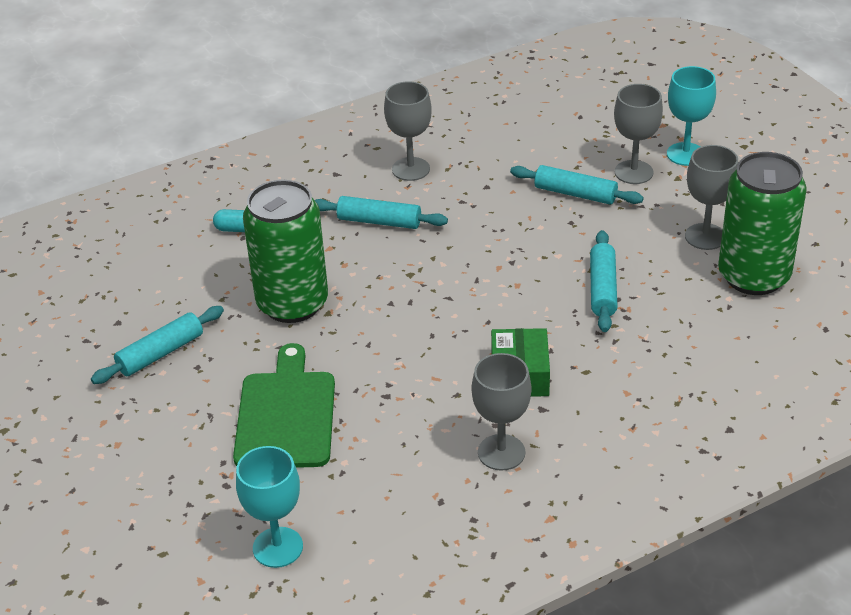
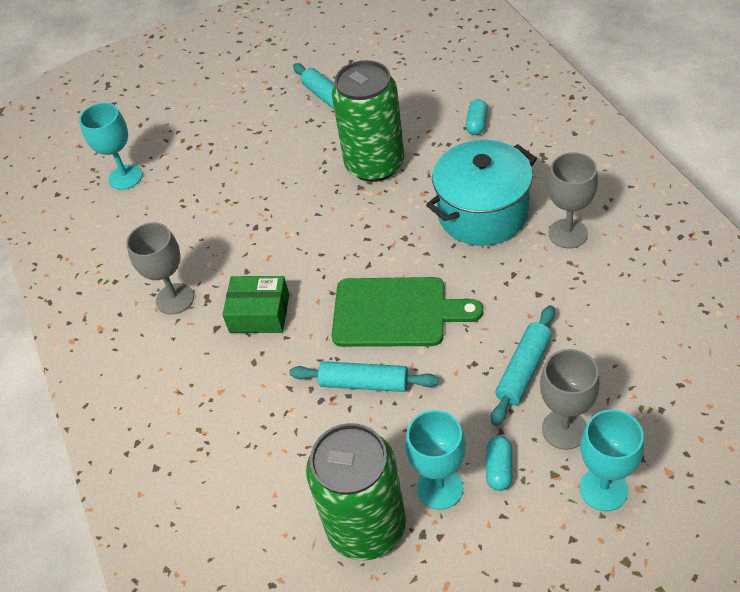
camera: 100 degrees right, 10 degrees up
(286, 415) = (248, 171): green cutting board -> green cutting board (395, 312)
(379, 221) = (482, 213): turquoise rolling pin -> turquoise pot
(679, 205) = (499, 468): none -> turquoise capsule
(705, 237) = (440, 488): grey goblet -> turquoise goblet

